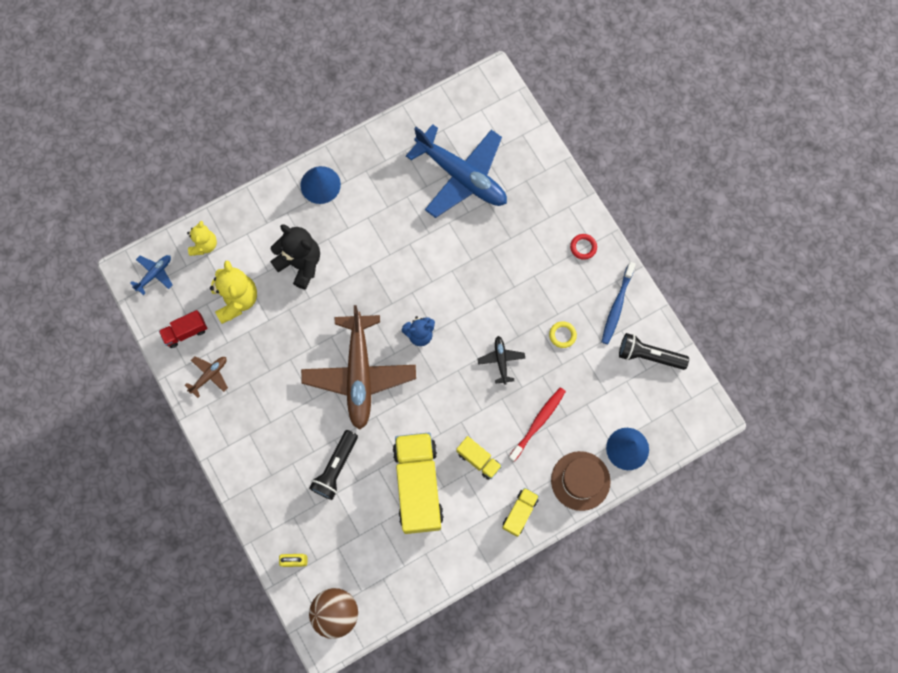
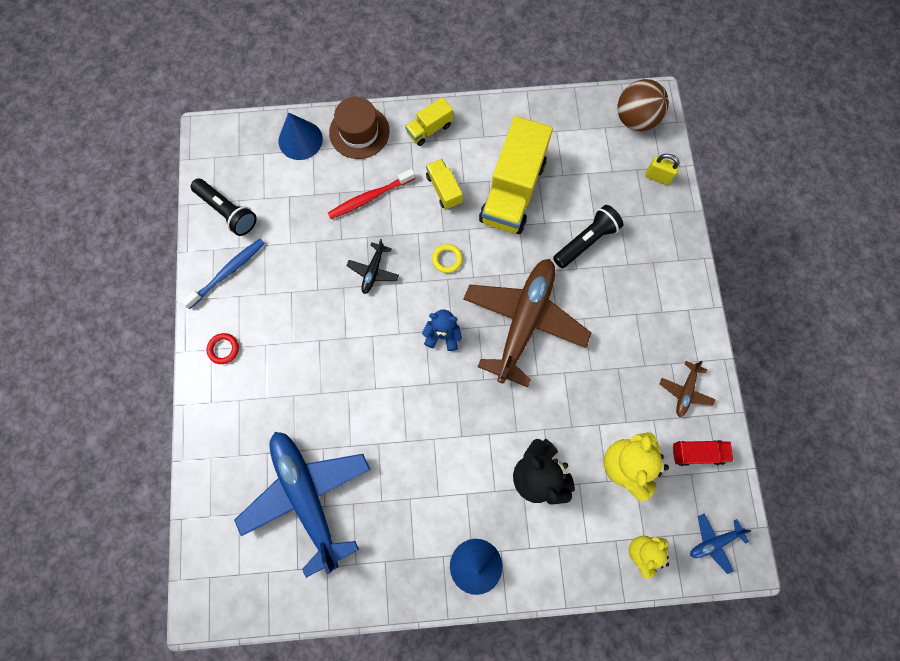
camera: 155 degrees left, 0 degrees up
(209, 375) = (685, 391): brown plane -> brown plane turned 45 degrees counterclockwise
(562, 335) = (299, 268): yellow ring -> yellow ring (447, 259)

